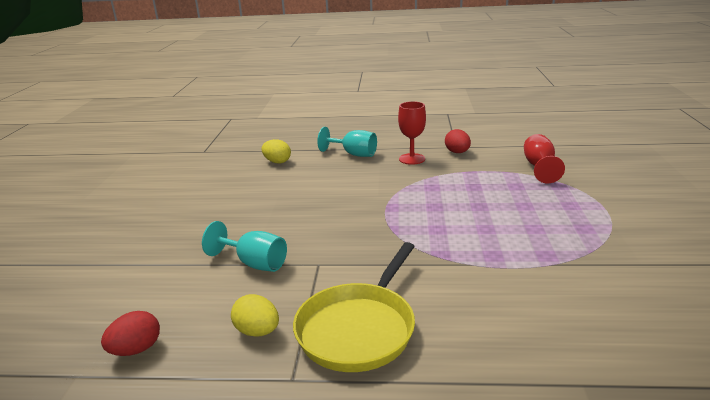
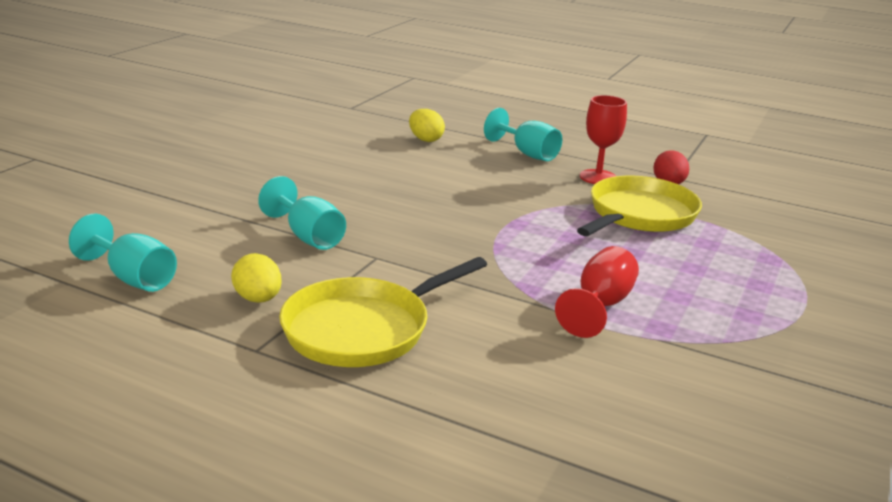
camera: 20 degrees right, 0 degrees up
(136, 349) = (134, 278): red egg -> turquoise goblet
(460, 178) = (639, 215): none -> yellow pan
(539, 167) = (767, 230): red goblet -> red goblet (600, 305)

